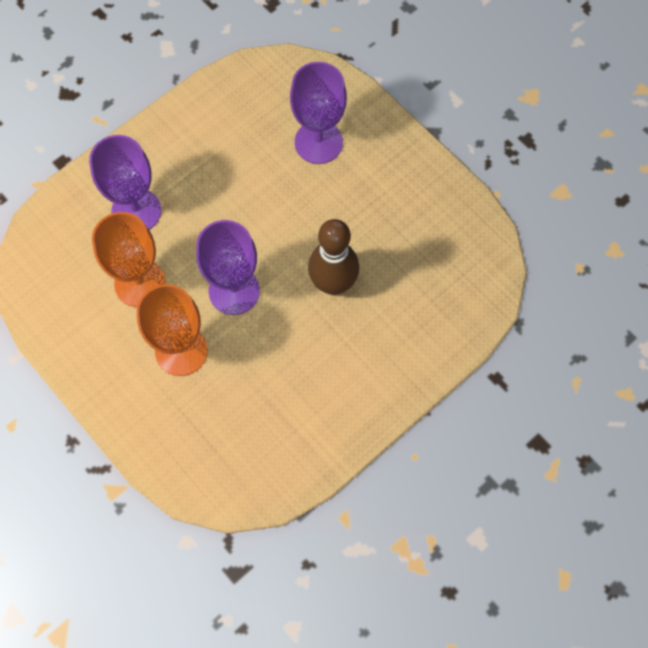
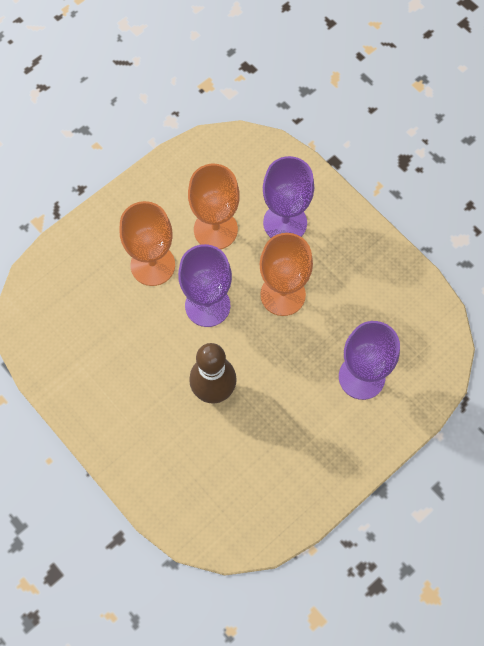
camera: 90 degrees right, 0 degrees up
(224, 214) = (283, 294): none -> orange goblet

